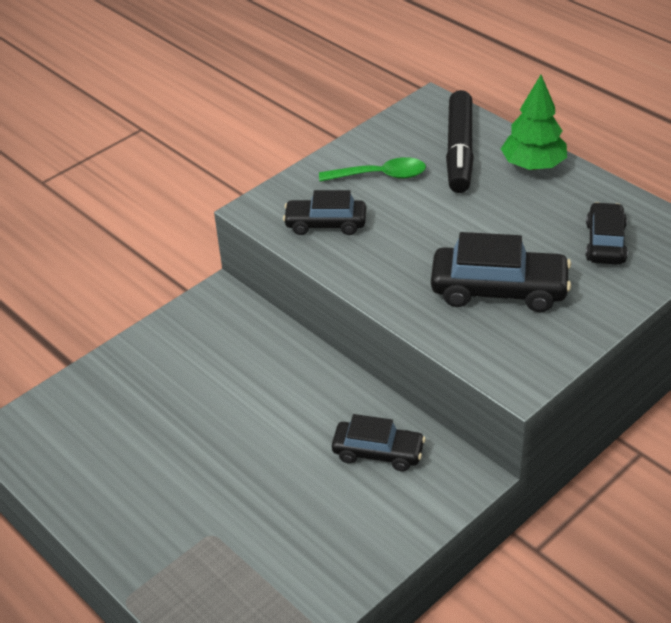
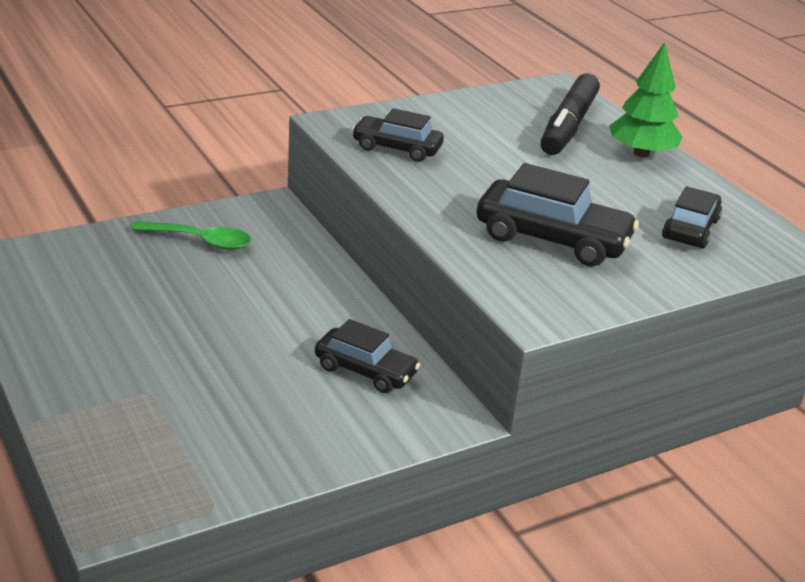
camera: 10 degrees right, 10 degrees down
(380, 175) = (475, 126): green spoon -> green spoon (201, 241)

